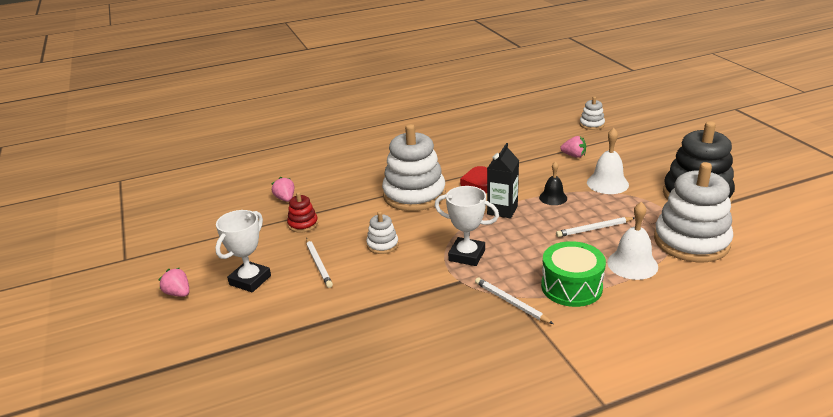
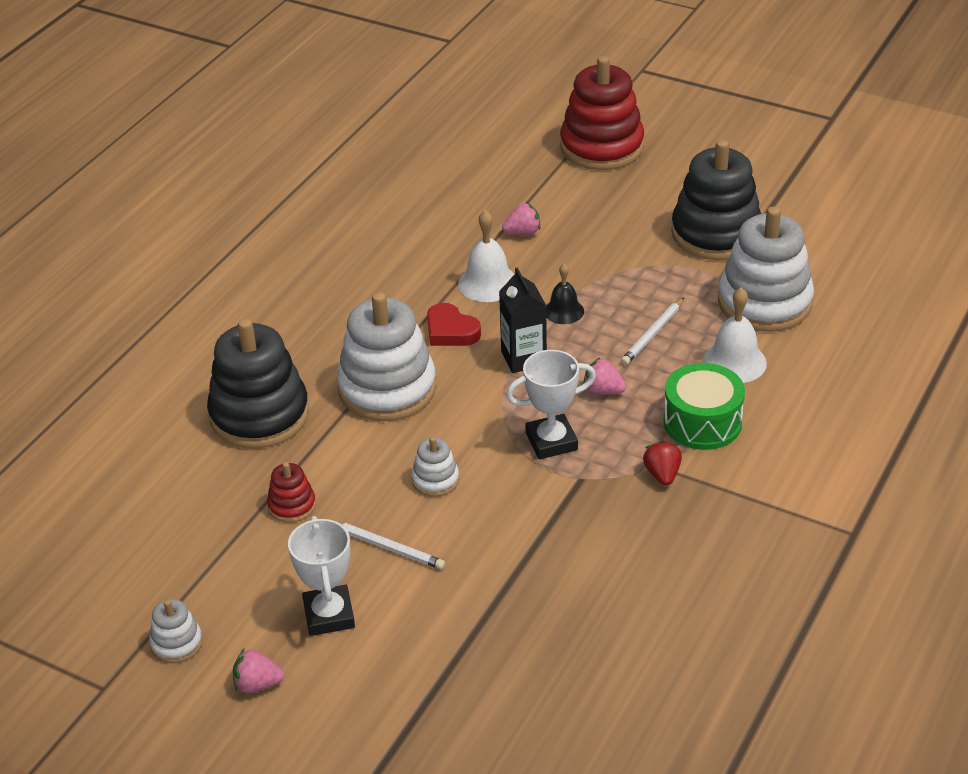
camera: 40 degrees left, 10 degrees up
(285, 199) = (212, 482): pink strawberry -> pink strawberry (603, 391)
(342, 181) = (259, 415): none -> black stacking toy
(511, 302) = (662, 474): white pencil -> red strawberry
(591, 124) = (493, 169): white stacking toy -> white stacking toy (176, 643)
(607, 183) = (604, 260): white bell -> white bell (488, 283)
(668, 134) = (601, 147): none -> red stacking toy

